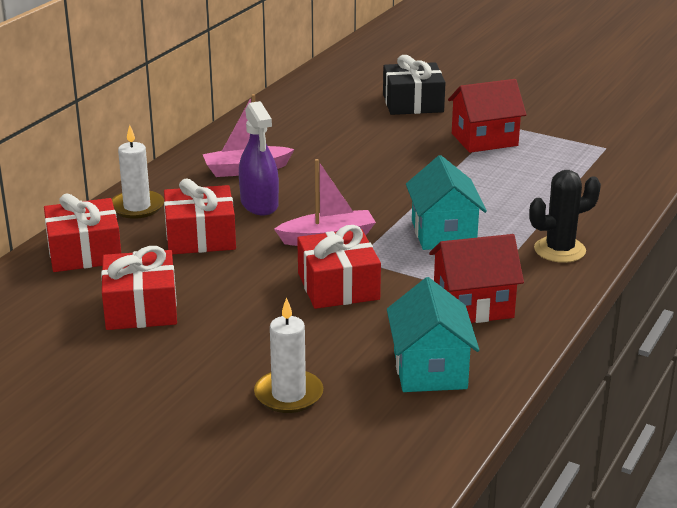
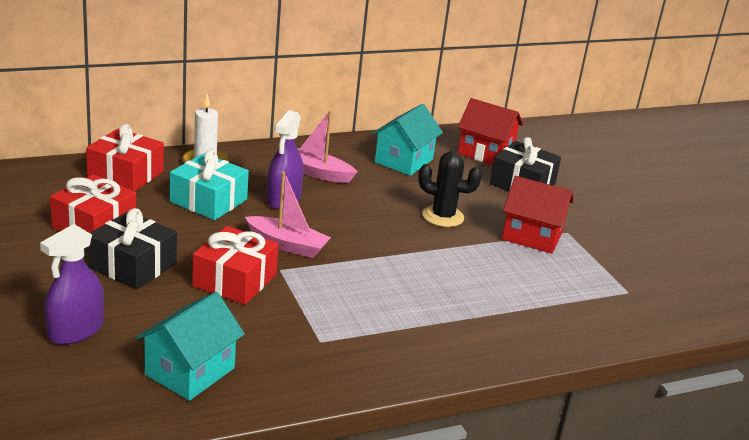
camera: 35 degrees right, 0 degrees up
(200, 237) = (208, 201): red gift -> turquoise gift
(236, 320) = (132, 265): none -> black gift
(288, 394) = (75, 330): white candle -> purple spray bottle
(443, 233) = (374, 285): turquoise house -> turquoise house (403, 161)
(473, 306) = (300, 347): red house -> red house (485, 153)
(559, 250) = (441, 346): black cactus -> black cactus (443, 216)

